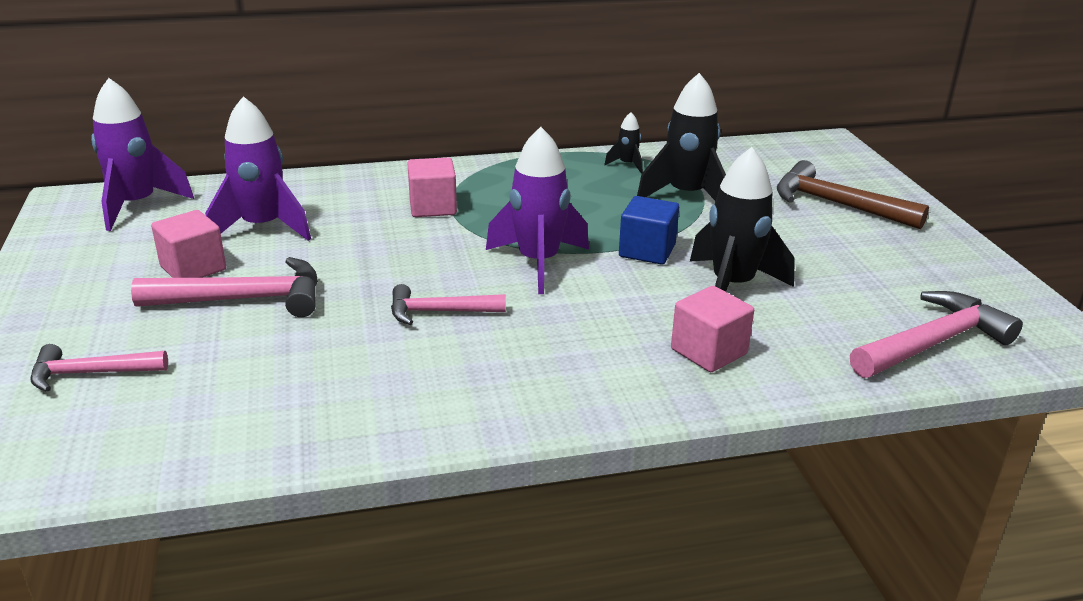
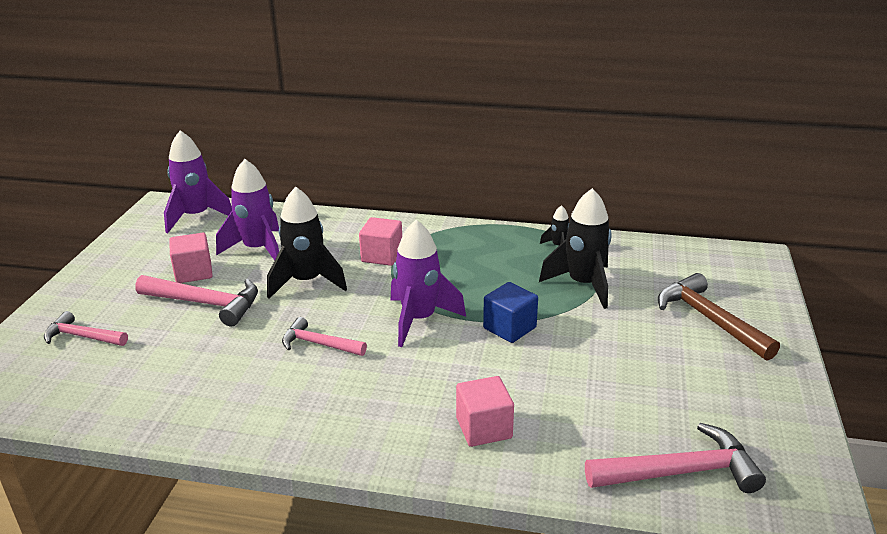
camera: 25 degrees right, 0 degrees up
(732, 286) = (551, 375): black rocket -> black rocket (306, 282)

